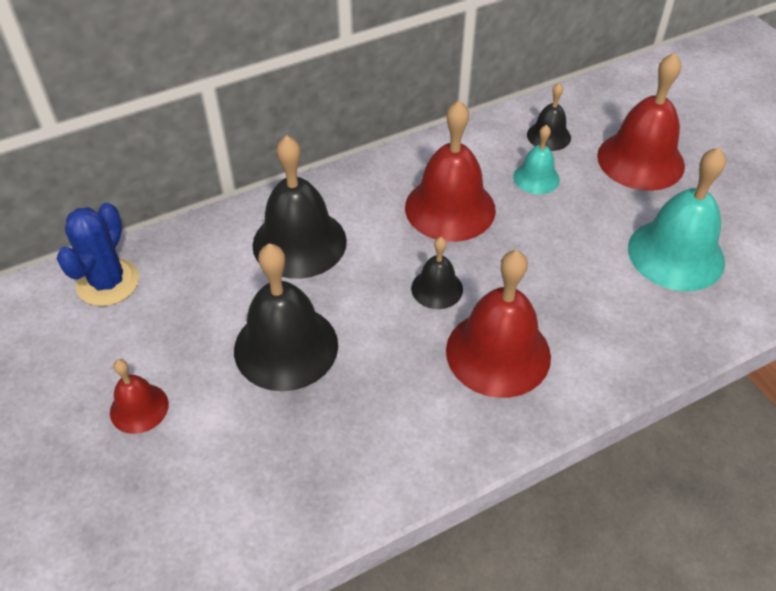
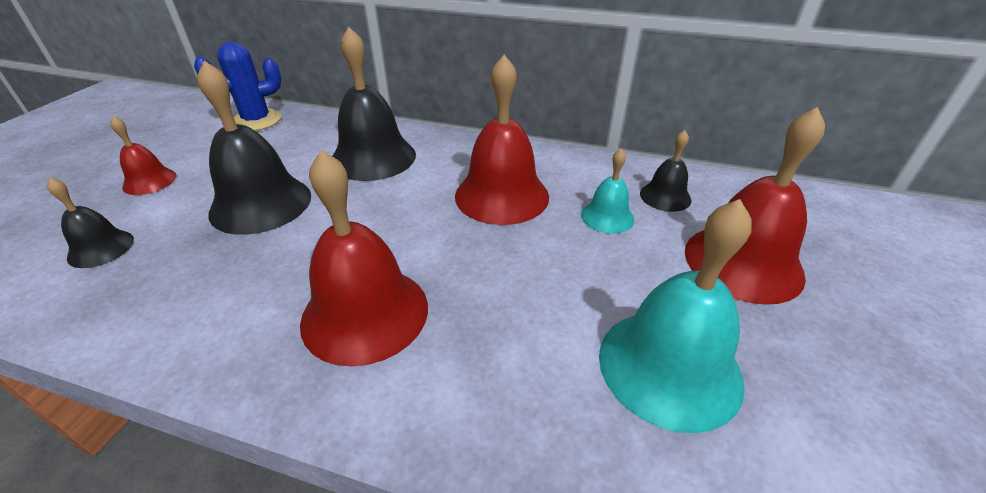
camera: 45 degrees right, 10 degrees down
(437, 288) = (403, 236): black bell -> black bell (101, 248)

